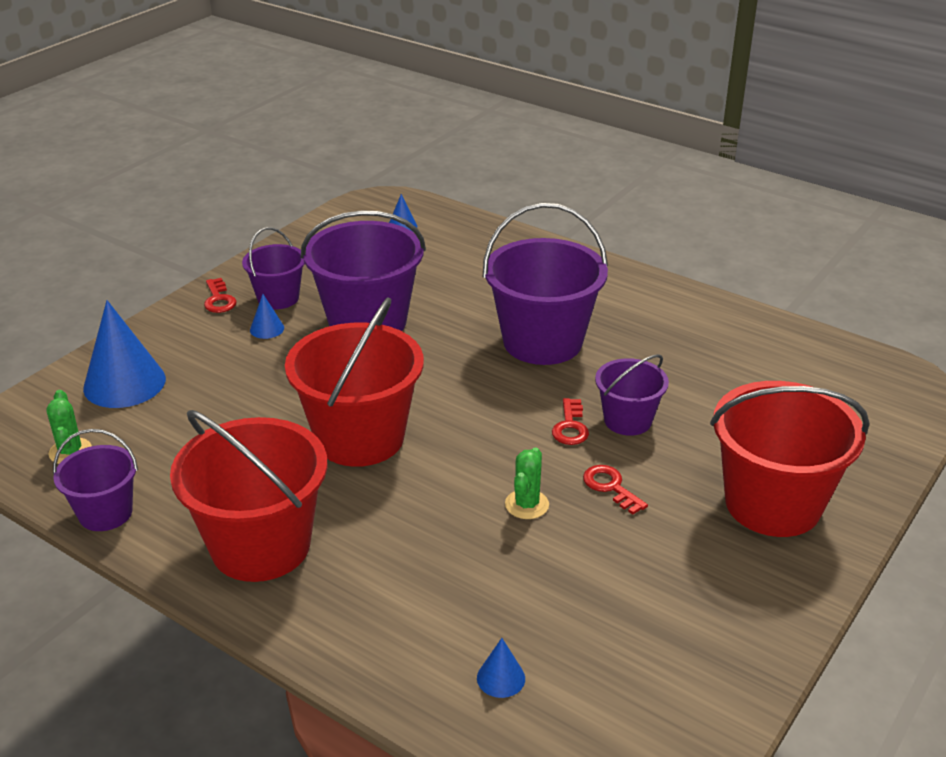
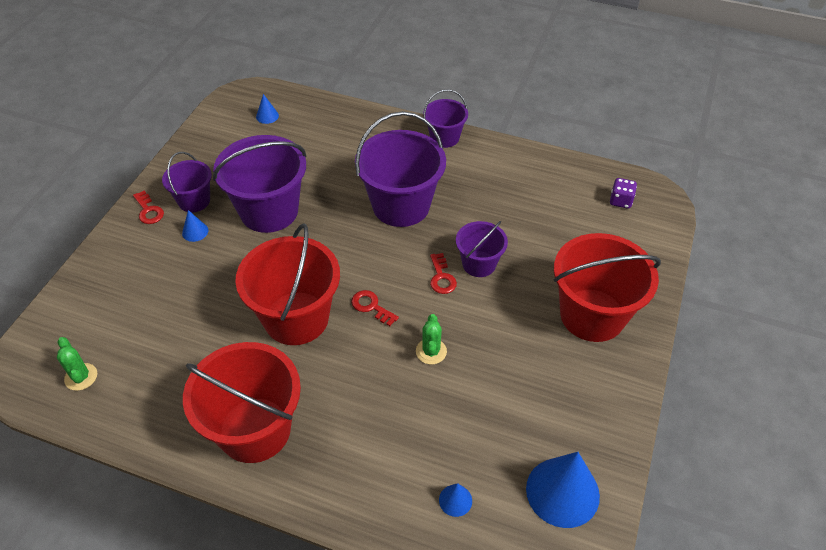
camera: 15 degrees left, 15 degrees up
(105, 513) = (128, 427): purple bucket -> purple bucket (444, 137)
(124, 383) = (101, 304): blue cone -> blue cone (562, 492)
(610, 487) = (483, 324): red key -> red key (371, 307)
(857, 382) = (620, 201): none -> purple dice

